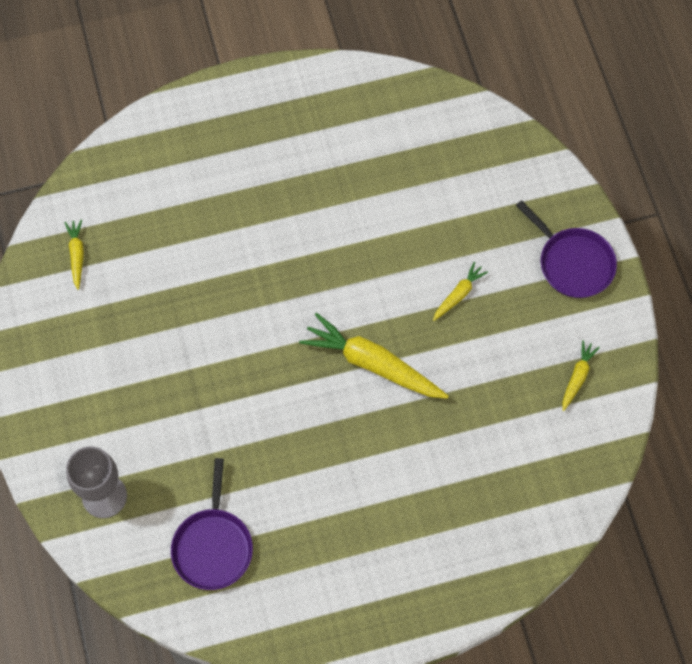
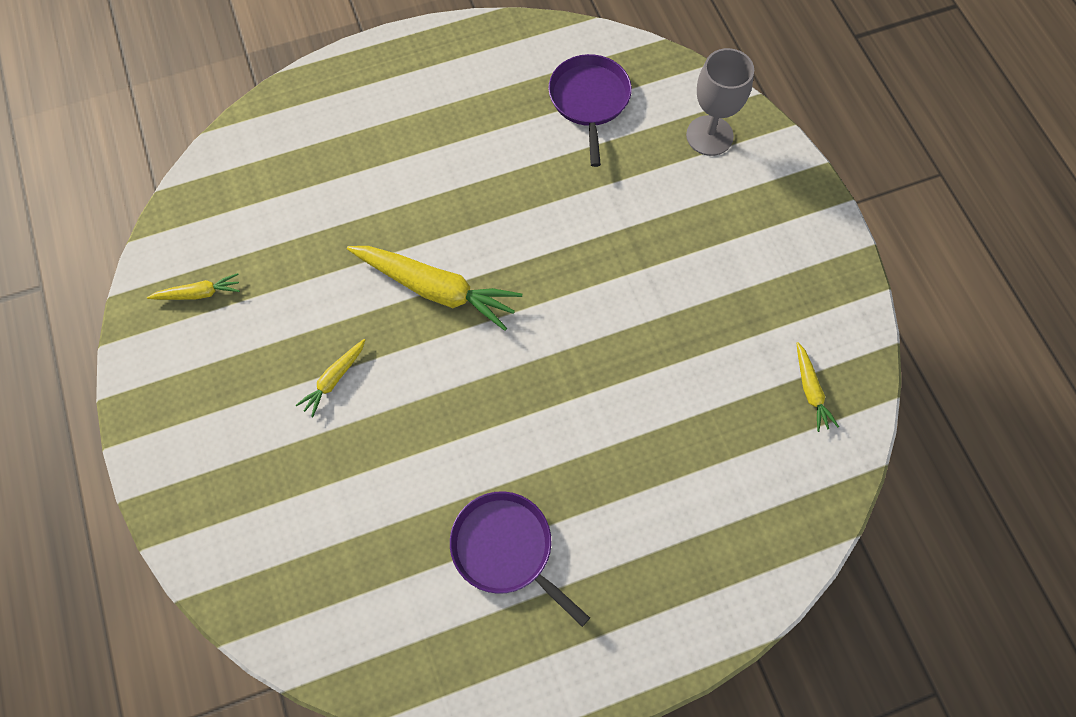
camera: 175 degrees right, 0 degrees up
(573, 263) = (187, 432): purple pan -> purple pan (506, 549)
(577, 377) = (198, 293): yellow carrot -> yellow carrot turned 120 degrees counterclockwise

